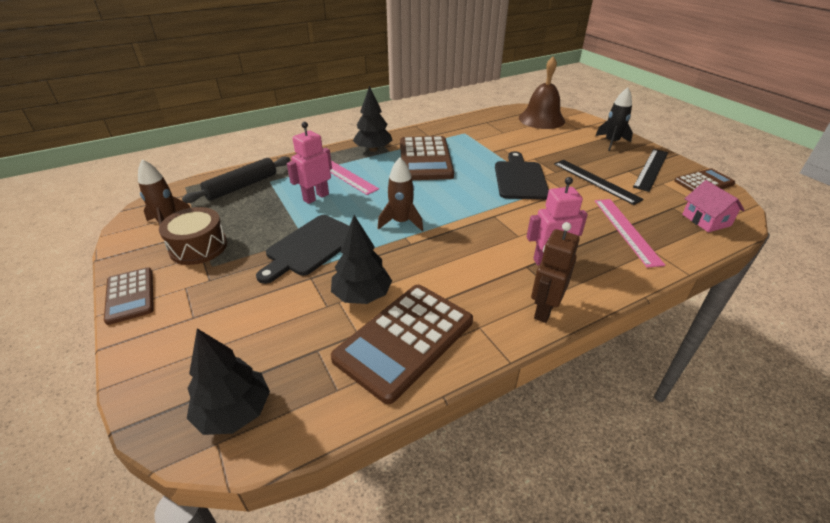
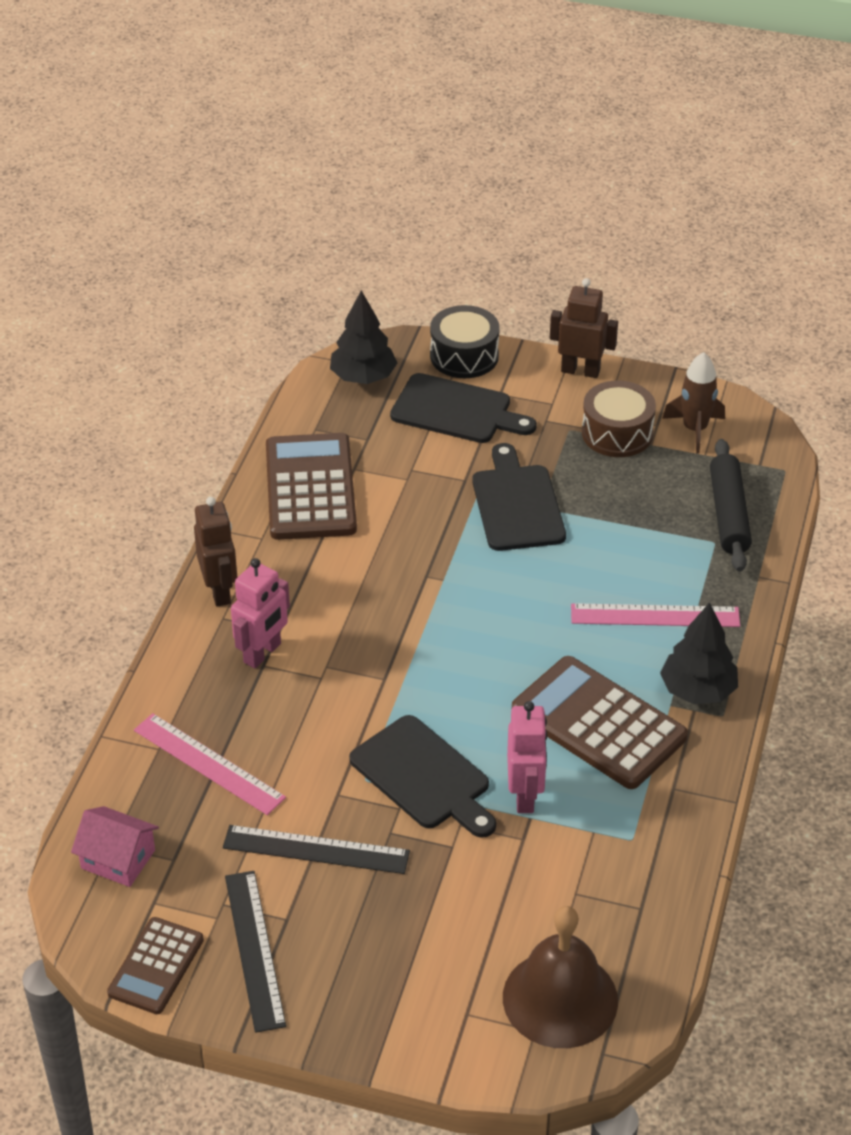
camera: 135 degrees right, 5 degrees up
(130, 296) = (580, 371): brown calculator -> brown robot
(150, 367) = (464, 356): none -> black drum
(235, 325) = (456, 411): none -> black cutting board
(316, 197) = (620, 560): pink robot -> pink robot (525, 796)
(362, 295) = (395, 496): black tree -> none
(401, 222) = (474, 595): brown rocket -> none
(611, 142) = (371, 999): black rocket -> none

